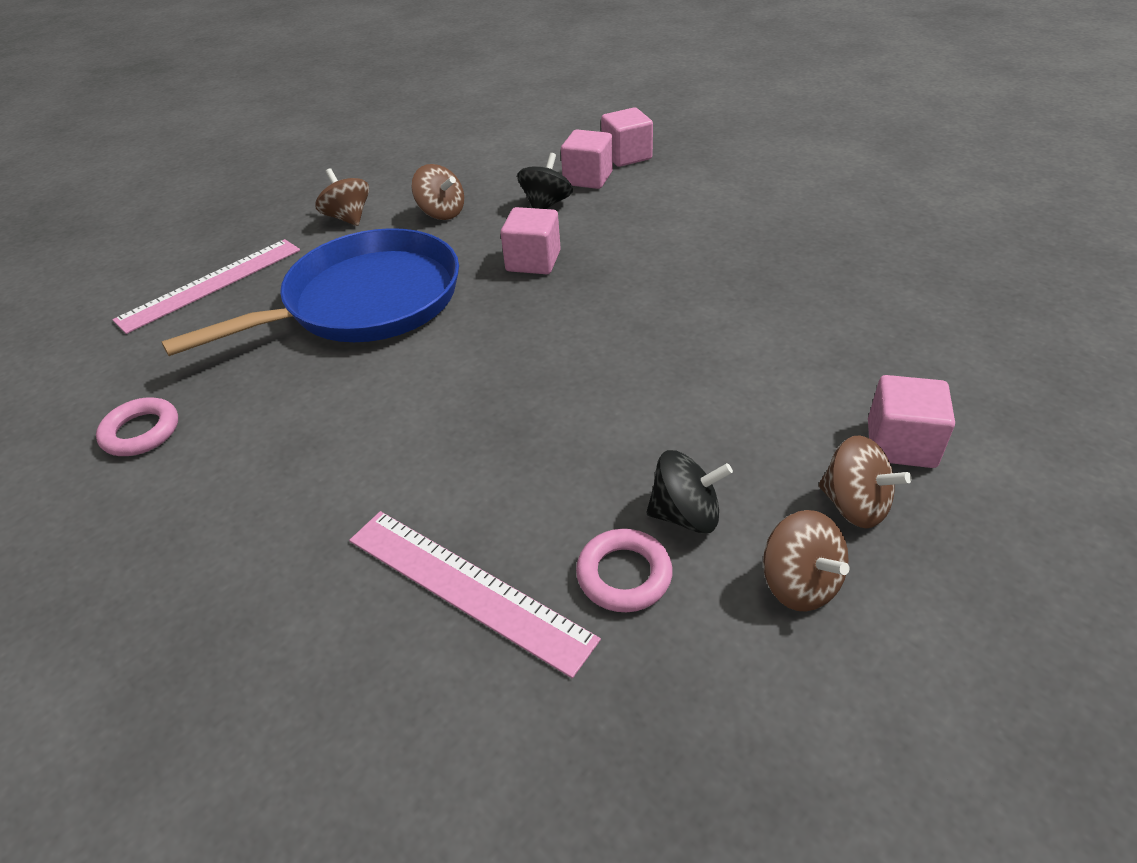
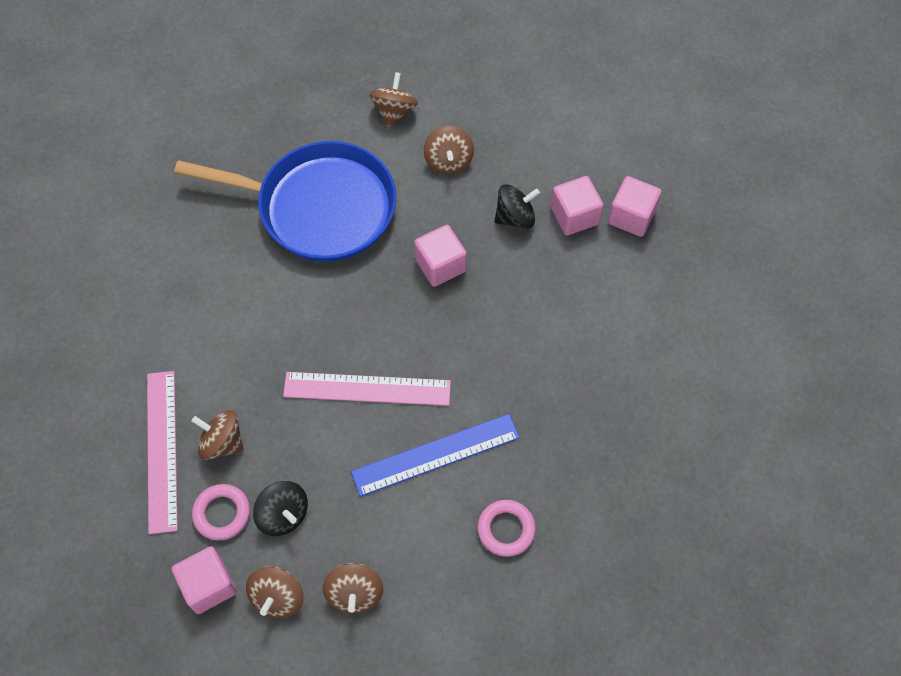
camera: 45 degrees right, 20 degrees up
(141, 432) = (135, 206): pink ring -> pink ring (506, 529)
(211, 284) = (265, 107): pink ruler -> pink ruler (367, 388)
(527, 519) = (222, 442): none -> brown spinning top
(734, 357) = (436, 455): none -> blue ruler
(901, 444) = (426, 592): pink cube -> pink cube (209, 585)

